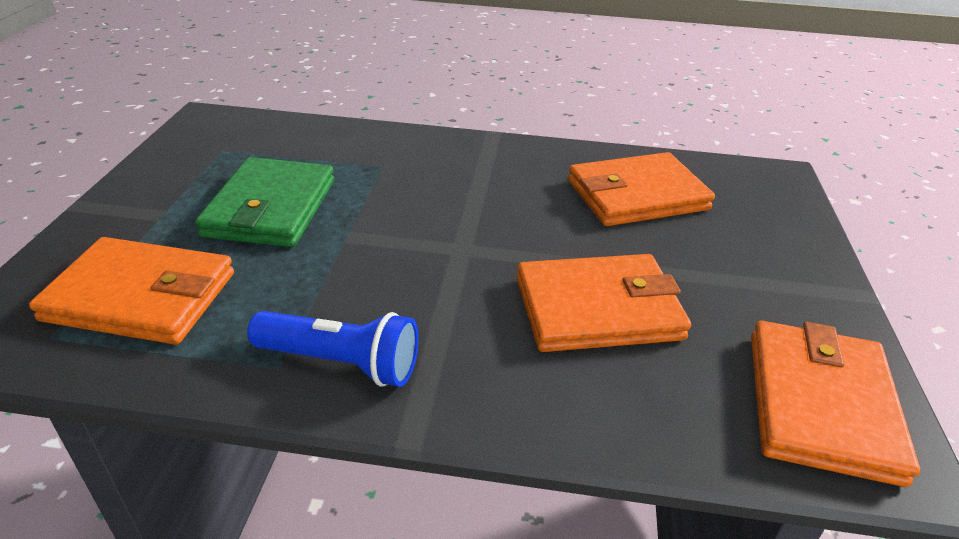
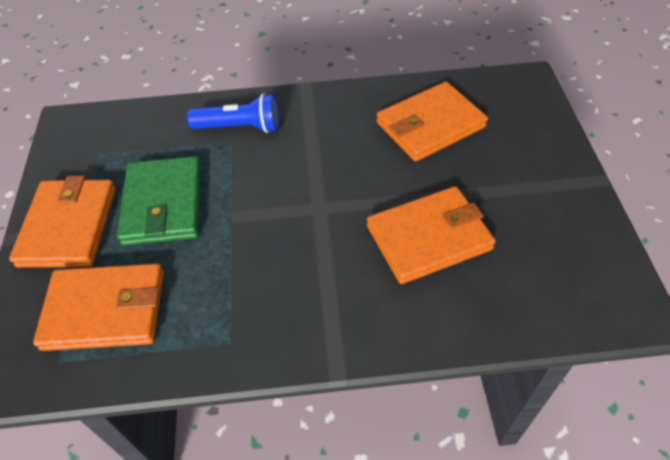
camera: 10 degrees left, 15 degrees up
(341, 363) = (271, 328): blue flashlight -> blue flashlight (240, 127)
(820, 404) = (584, 278): orange wallet -> orange wallet (68, 226)

